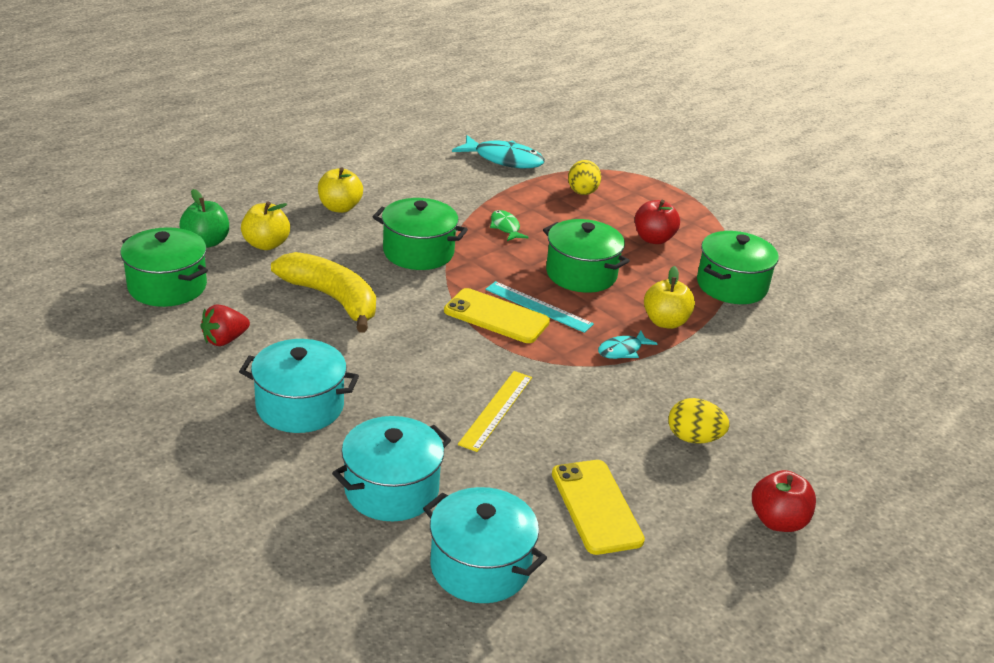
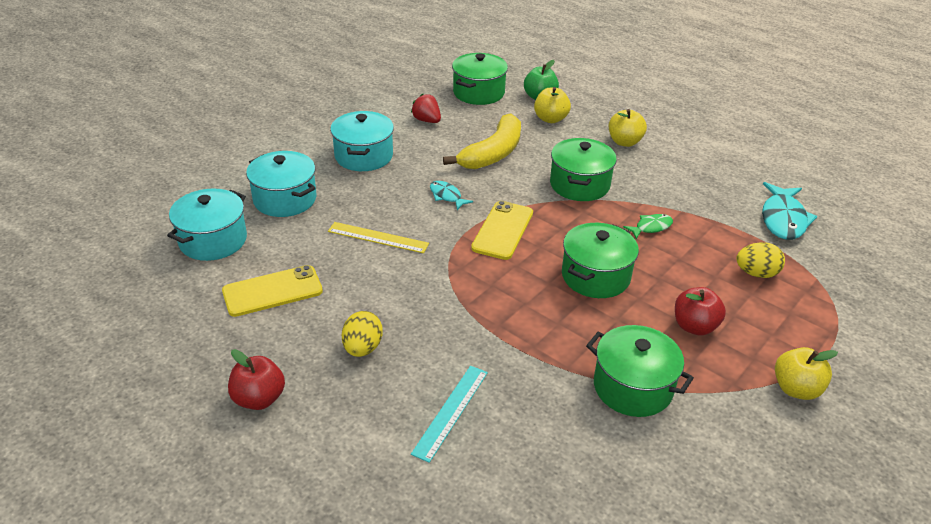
camera: 85 degrees right, 5 degrees up
(538, 307) = (528, 252): turquoise ruler -> turquoise ruler (450, 411)
(622, 350) = (480, 304): turquoise fish -> turquoise fish (447, 196)
(665, 322) = (538, 333): yellow apple -> yellow apple (796, 389)

